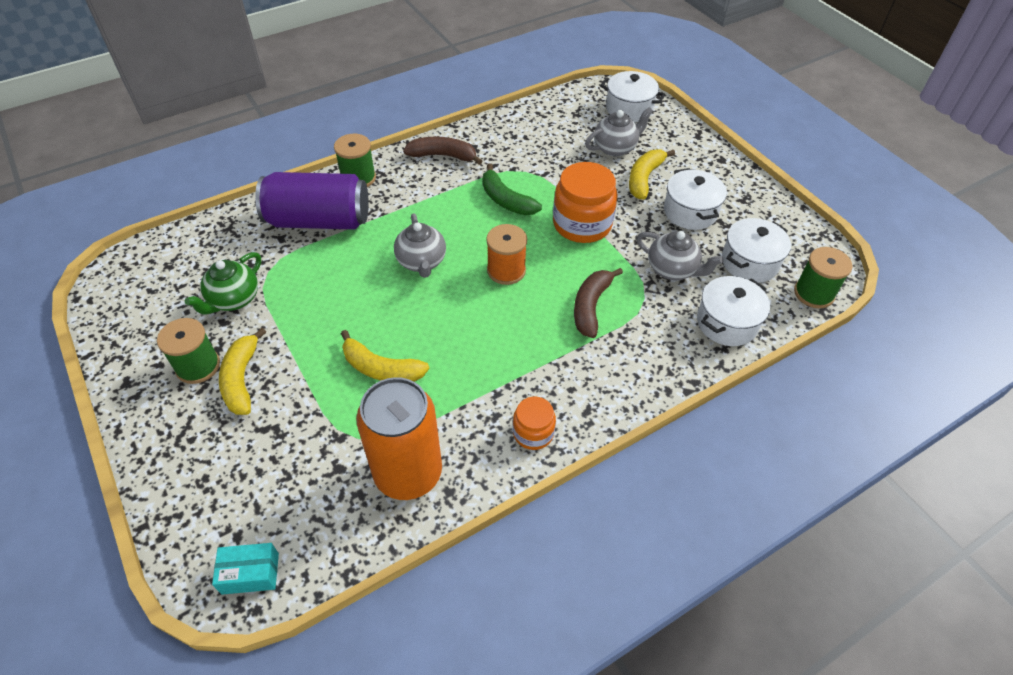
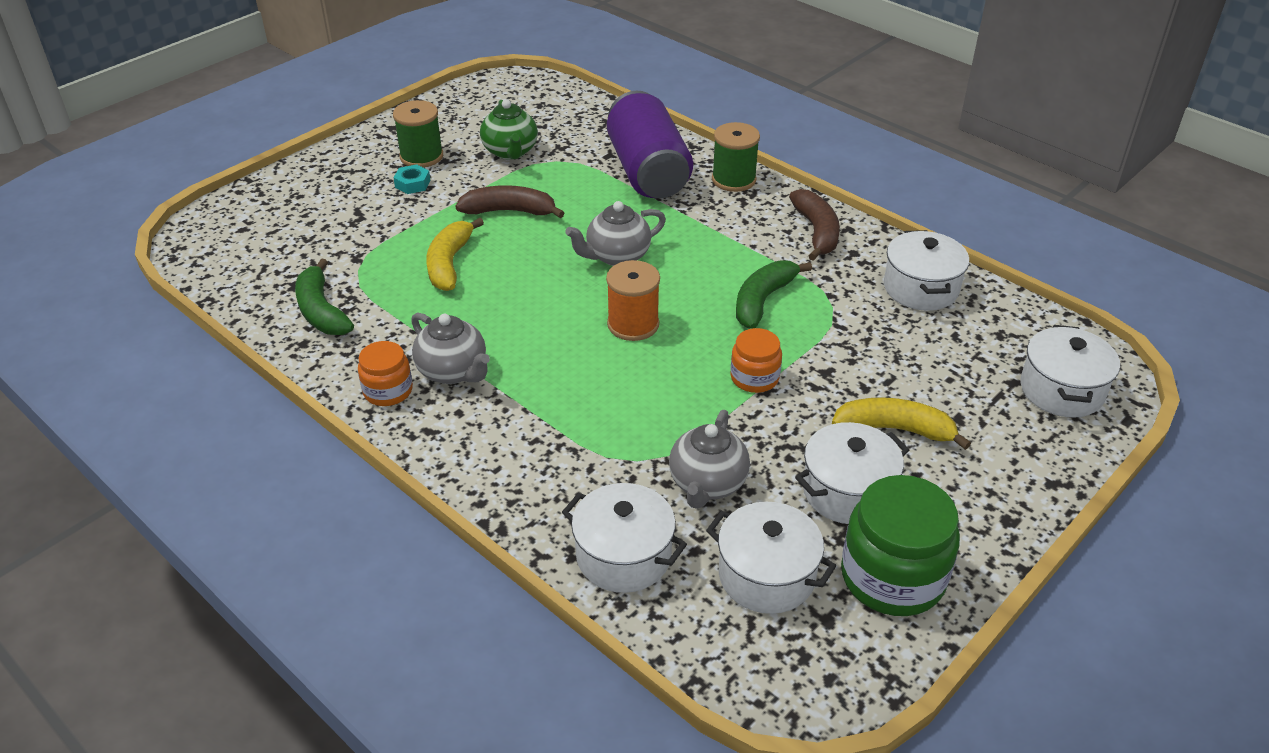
camera: 75 degrees right, 10 degrees down
(234, 299) = (510, 152): green teapot -> green teapot turned 120 degrees counterclockwise
(242, 379) = (412, 184): yellow banana -> turquoise nut
(250, 573) = (207, 246): turquoise box -> none
(408, 473) = (321, 311): orange can -> green banana
(522, 130) = (921, 288): none -> white pot
(582, 224) = (754, 378): orange jar -> orange jar, size x0.55
(591, 306) = (600, 409): brown banana -> brown banana (510, 211)
(615, 148) = (948, 388): grey teapot -> grey teapot (453, 371)
(756, 213) = (892, 577): none -> green jar
(814, 293) = (732, 667): green spool -> none

